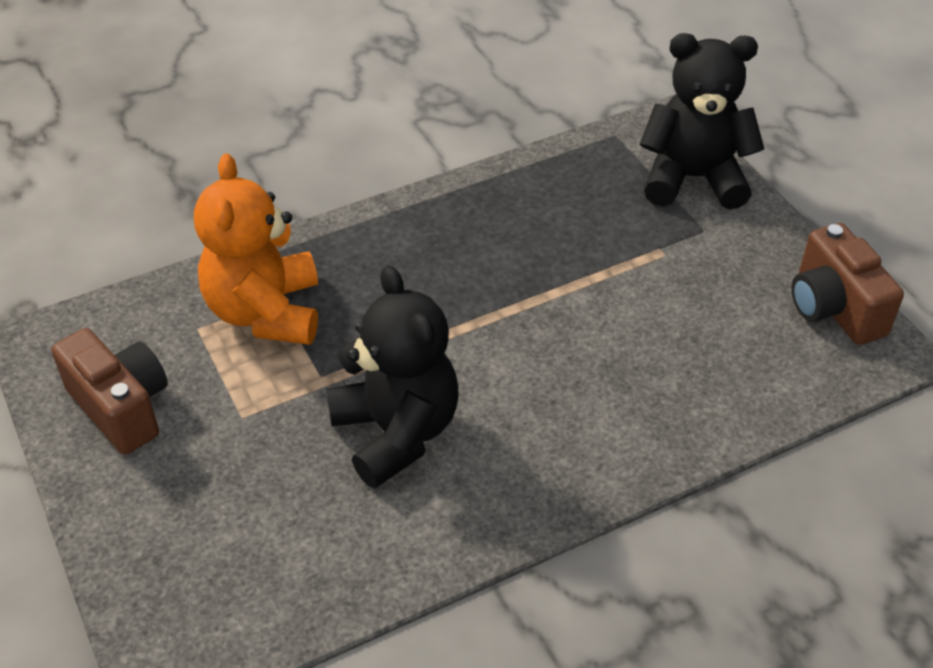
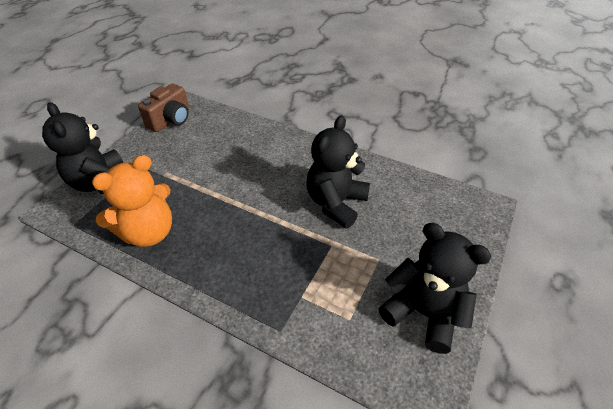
camera: 125 degrees left, 0 degrees up
(121, 407) = (423, 312): brown camera -> black teddy bear
(265, 312) = (313, 295): orange teddy bear -> orange teddy bear (149, 232)

